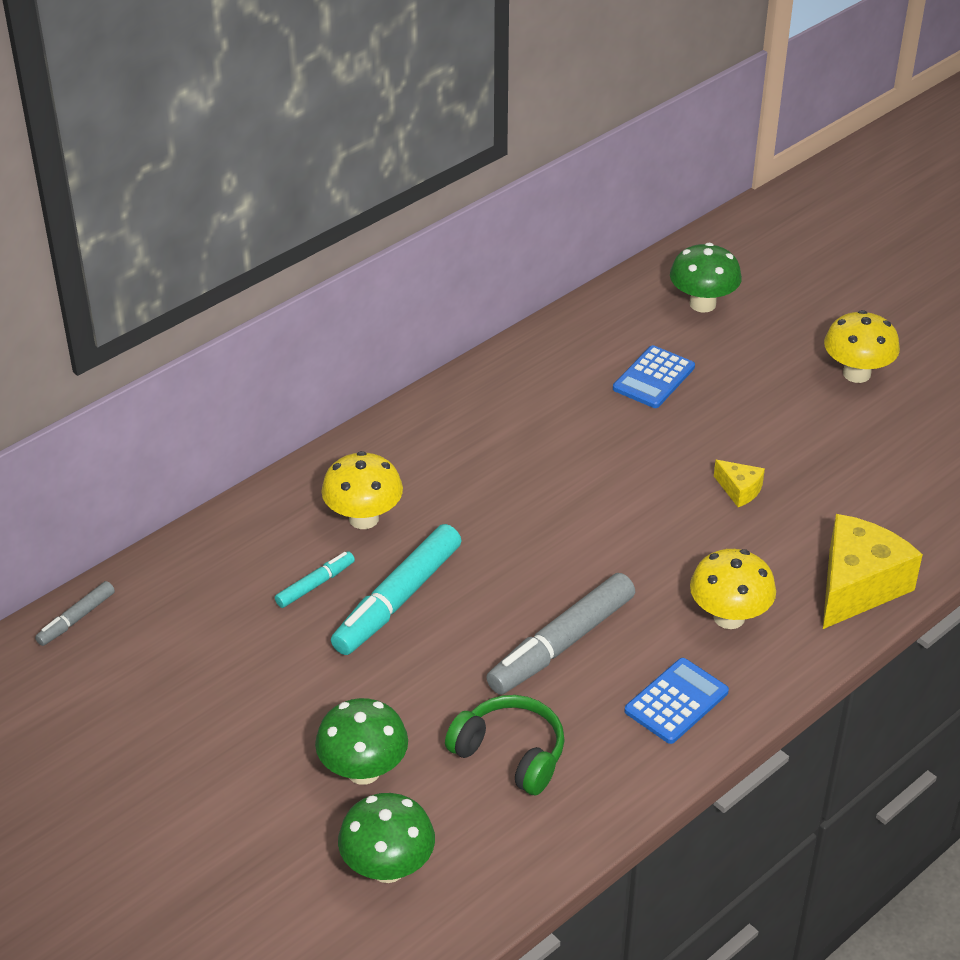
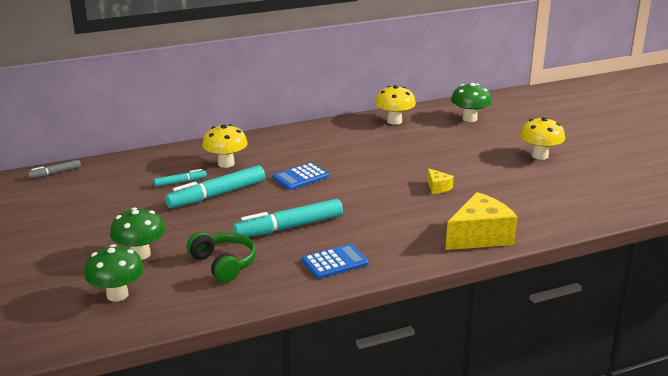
camera: 20 degrees right, 15 degrees down
(561, 644) = (289, 227): grey marker -> turquoise marker
(654, 378) = (422, 140): blue calculator -> blue calculator (300, 177)
(729, 617) = (393, 235): yellow mushroom -> yellow mushroom (394, 121)

